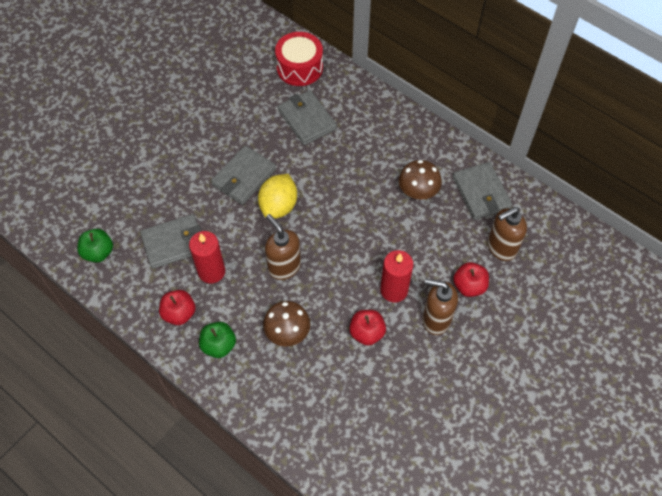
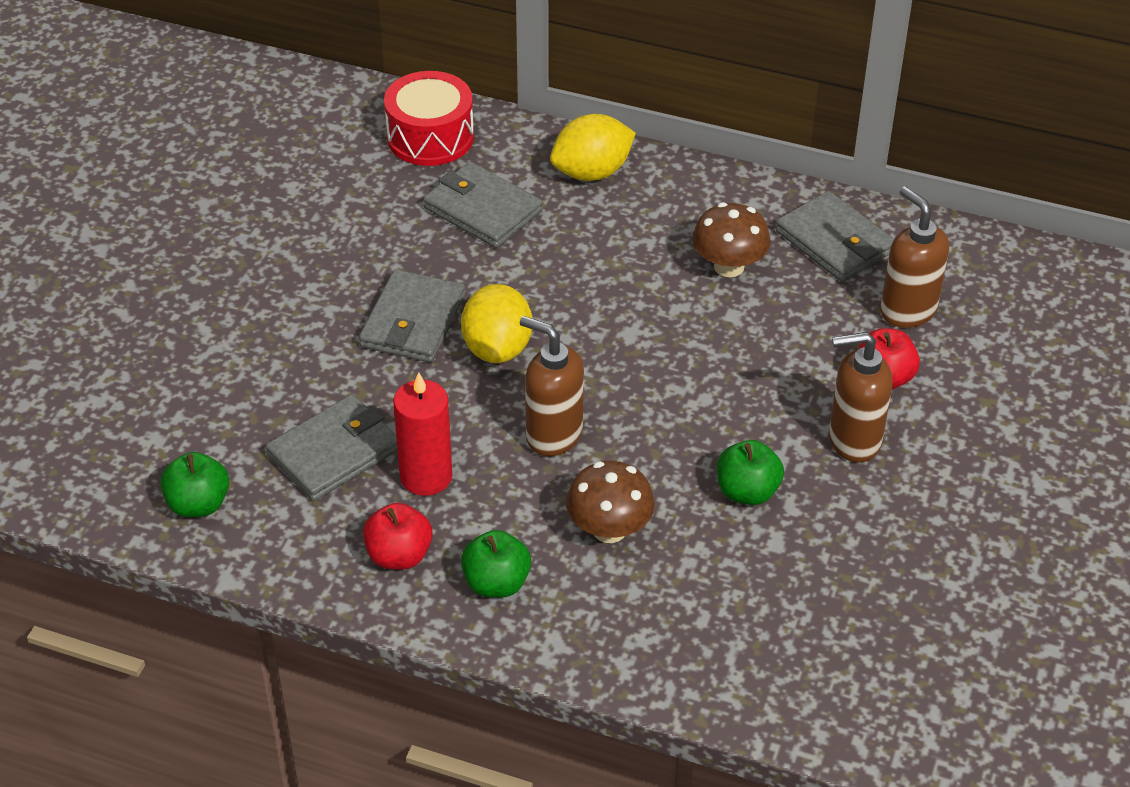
camera: 20 degrees left, 15 degrees down
(367, 333) = (747, 491): red apple -> green apple
(372, 112) = (592, 172): none -> yellow lemon
(394, 290) = (761, 417): red candle -> none
(501, 248) = (907, 310): brown soap dispenser -> brown soap dispenser turned 105 degrees clockwise

